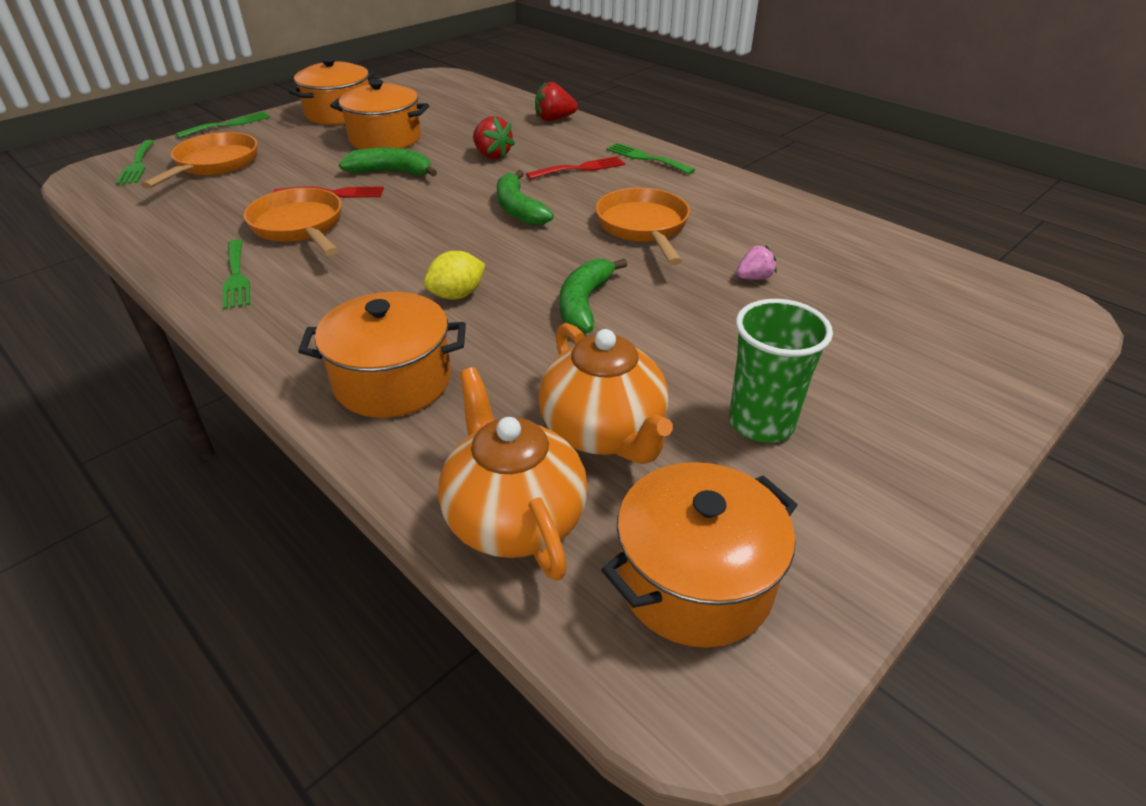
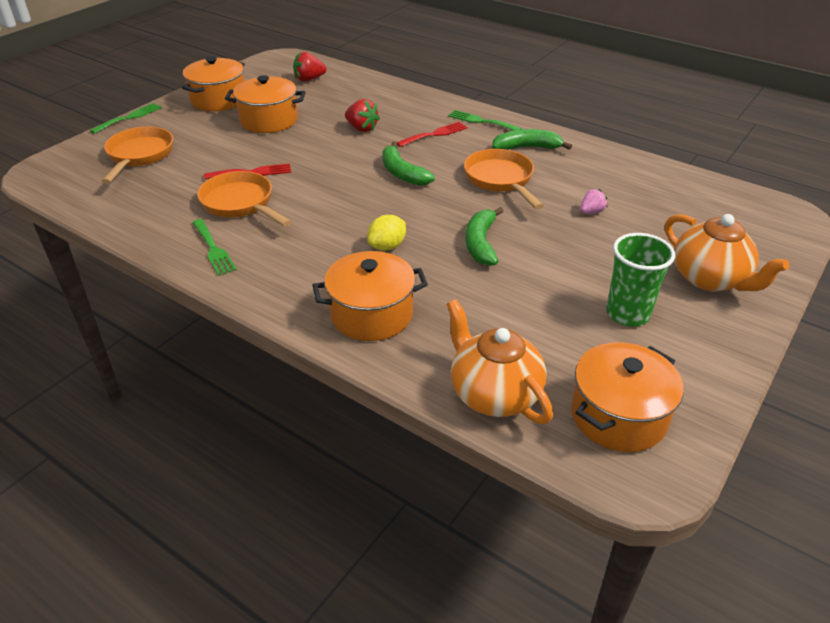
camera: 10 degrees left, 0 degrees up
(137, 165) = (73, 161): green fork -> none
(391, 172) = (289, 150): green banana -> green banana (527, 148)
(554, 119) = (396, 92): red strawberry -> red strawberry (309, 79)
(604, 432) = (529, 332): orange teapot -> orange teapot (710, 279)

